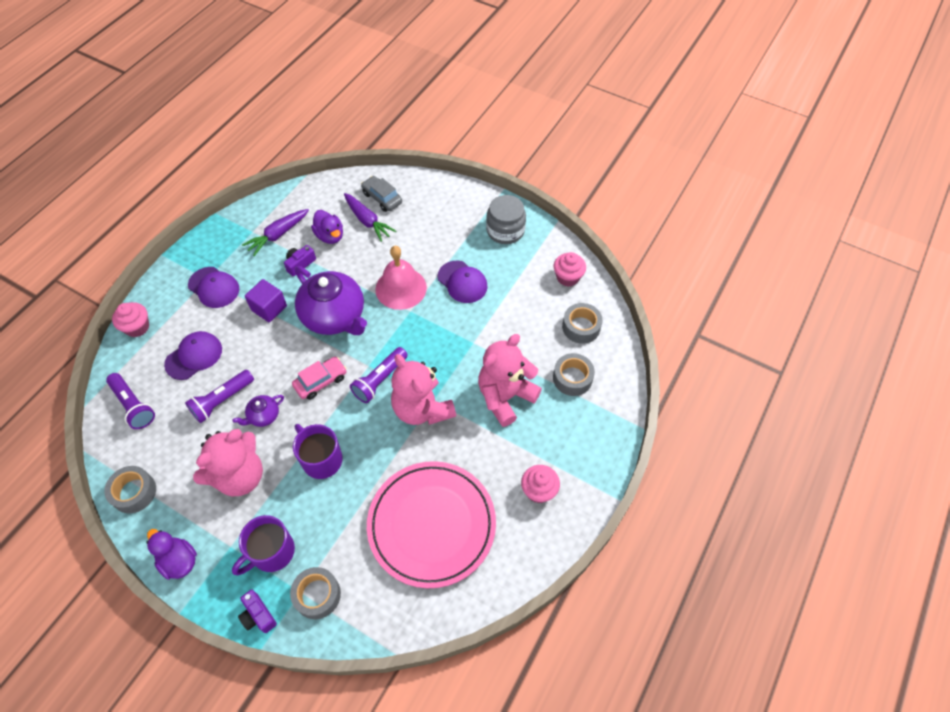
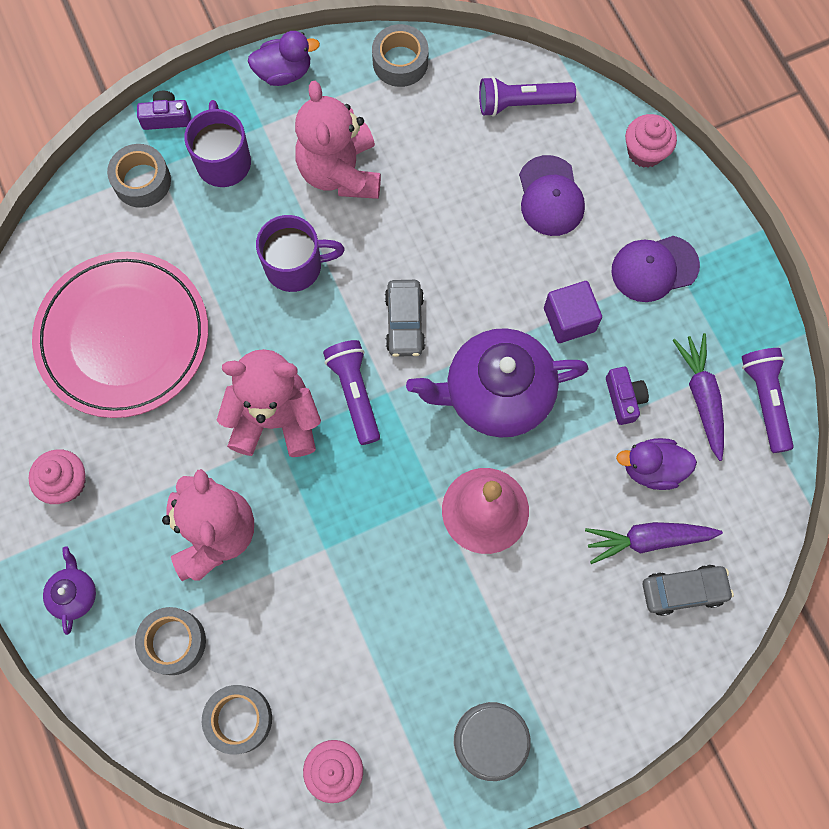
camera: 125 degrees right, 15 degrees up
(222, 400) = (459, 198): purple flashlight -> purple flashlight (765, 400)
(263, 416) = (402, 233): purple teapot -> purple teapot (74, 594)
(321, 381) = (404, 322): pink car -> grey car
(462, 282) = (436, 604): purple cap -> none

